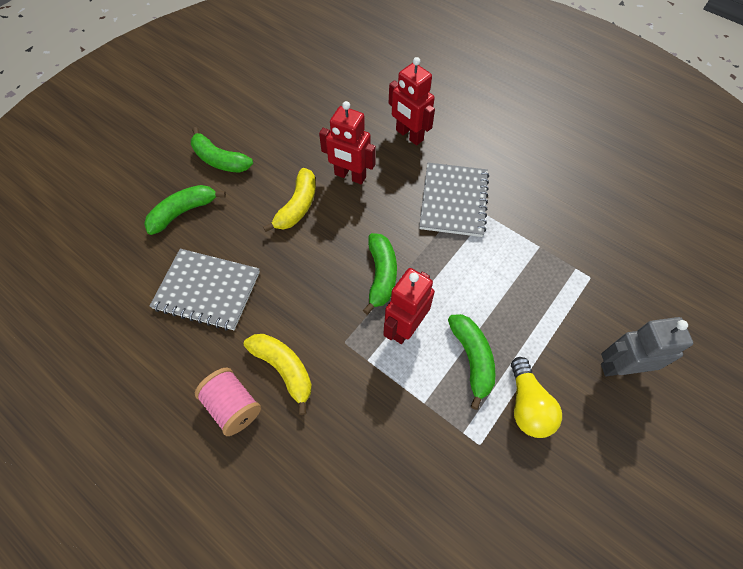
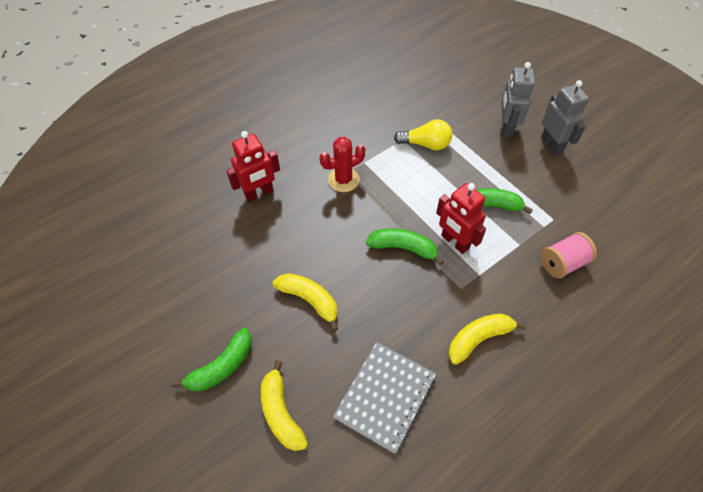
camera: 75 degrees left, 5 degrees down
(183, 212) = (281, 412): green banana -> yellow banana
(233, 406) = (507, 386): pink spool -> pink spool (562, 263)
(350, 176) = (289, 249): red robot -> none
(454, 201) = (343, 180): grey notebook -> red cactus
(527, 405) = (527, 184): yellow light bulb -> yellow light bulb (425, 144)
(616, 434) = (552, 145): none -> grey robot

